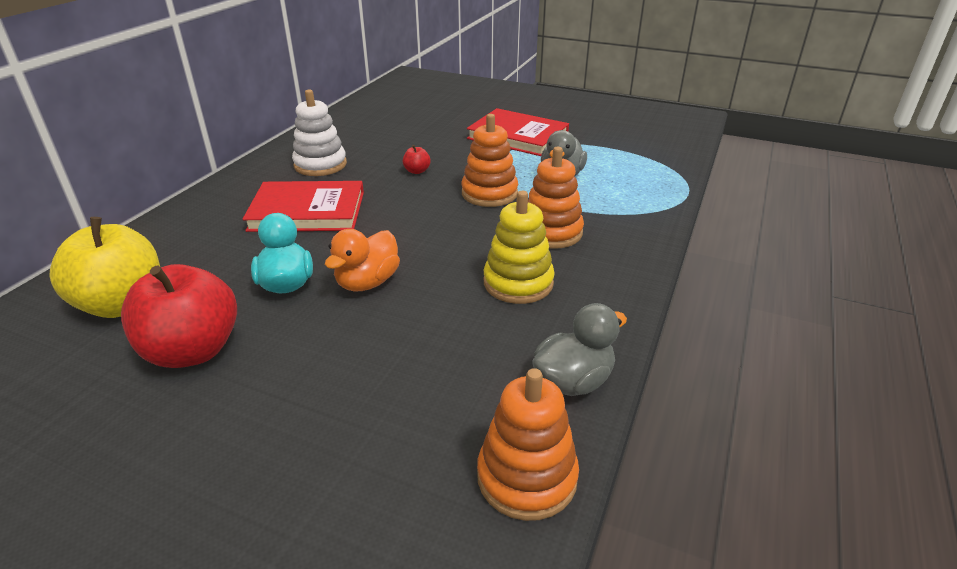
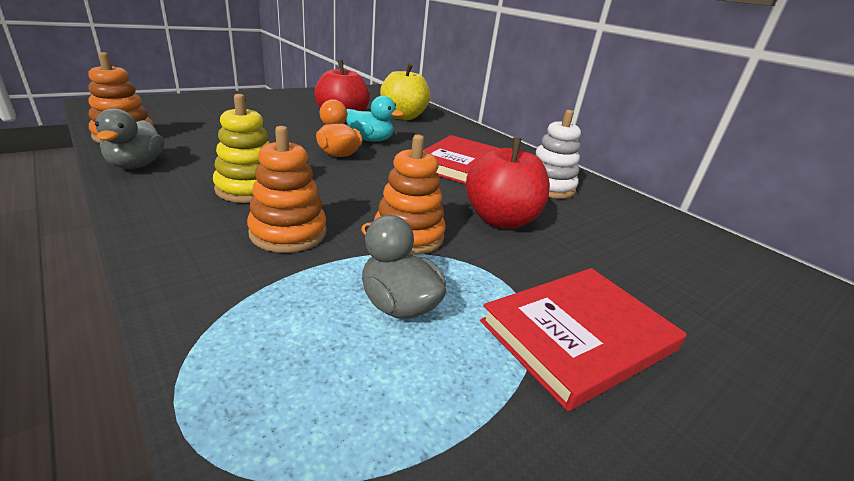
camera: 115 degrees right, 5 degrees down
(417, 171) = (500, 219): red apple -> red apple, size x2.44

